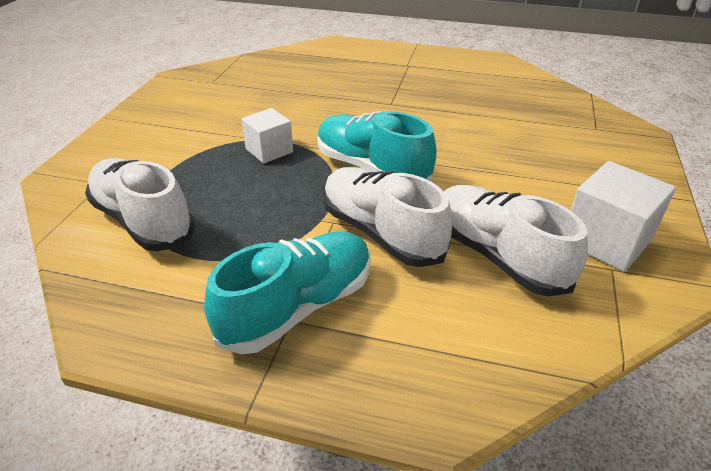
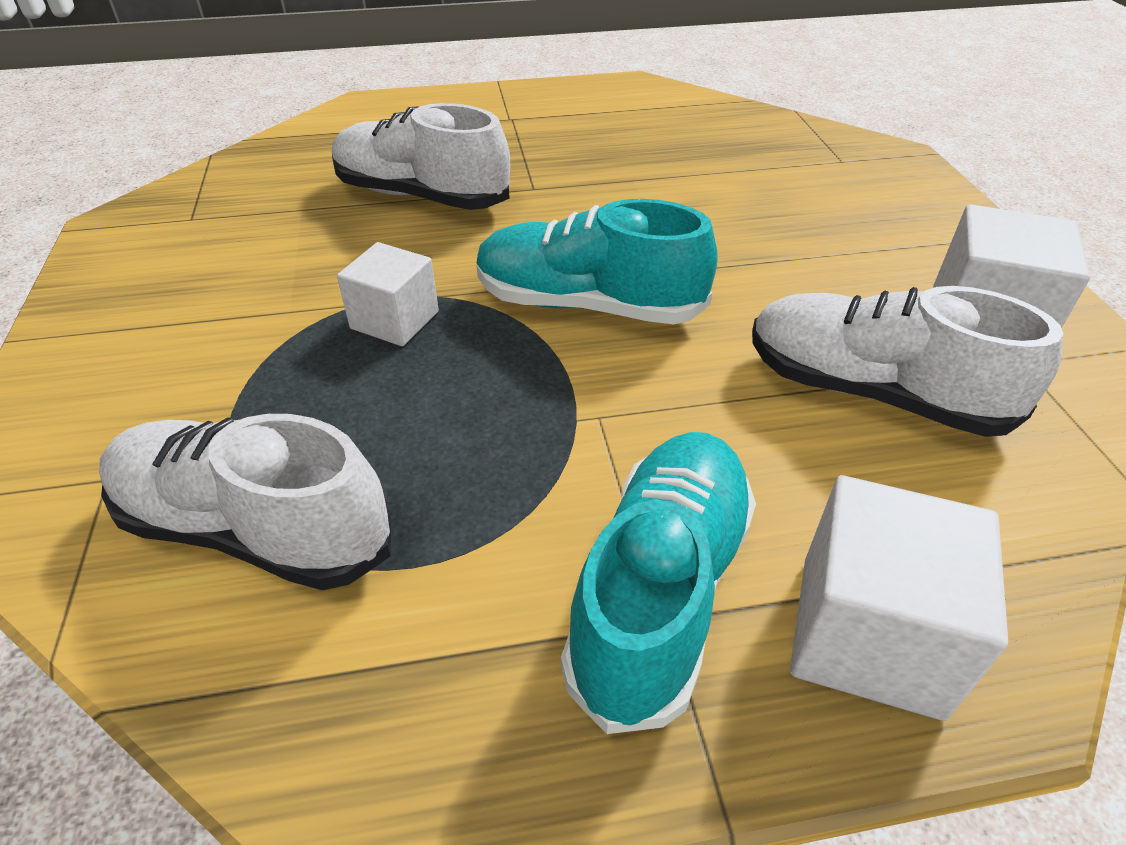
camera: 25 degrees left, 5 degrees up
(381, 233) = (686, 410): white shoe -> white shoe (421, 196)
(387, 364) = (869, 635): none -> white cube

